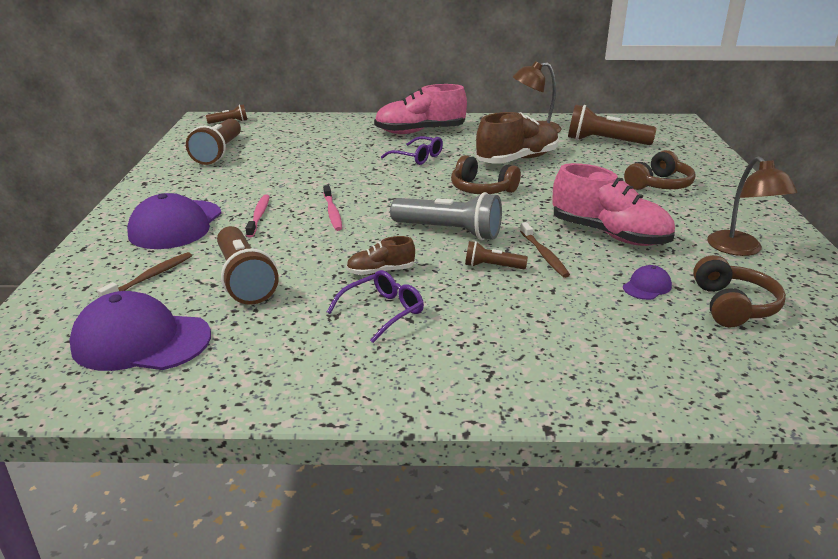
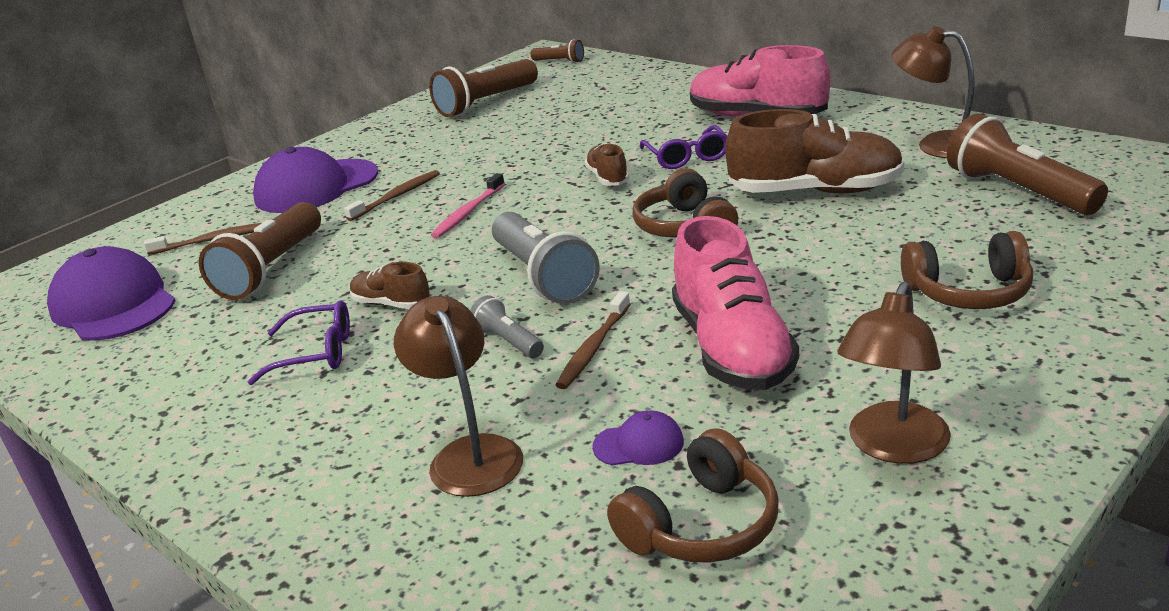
camera: 45 degrees right, 0 degrees up
(259, 216) = (397, 196): pink toothbrush -> brown toothbrush
(390, 176) = (608, 178): none -> brown shoe
(492, 267) = (508, 341): brown flashlight -> grey flashlight
(578, 322) = (469, 454): none -> brown lamp

